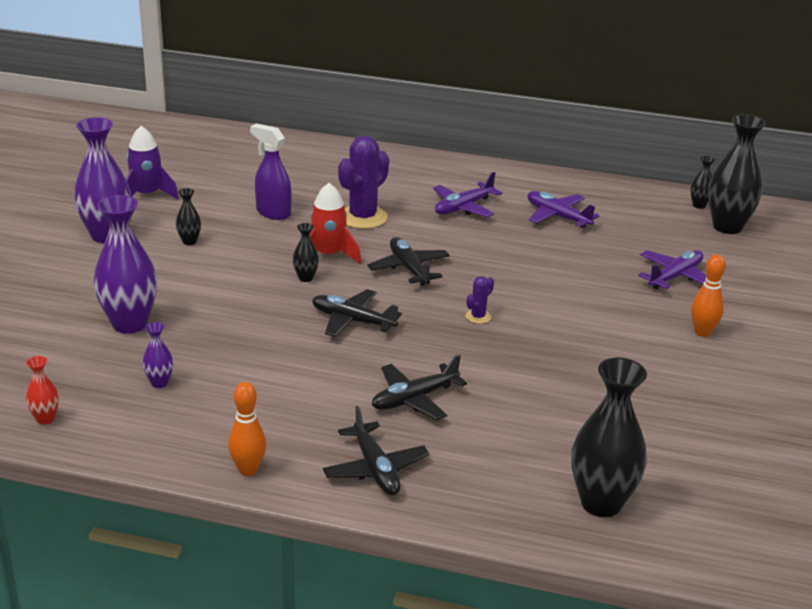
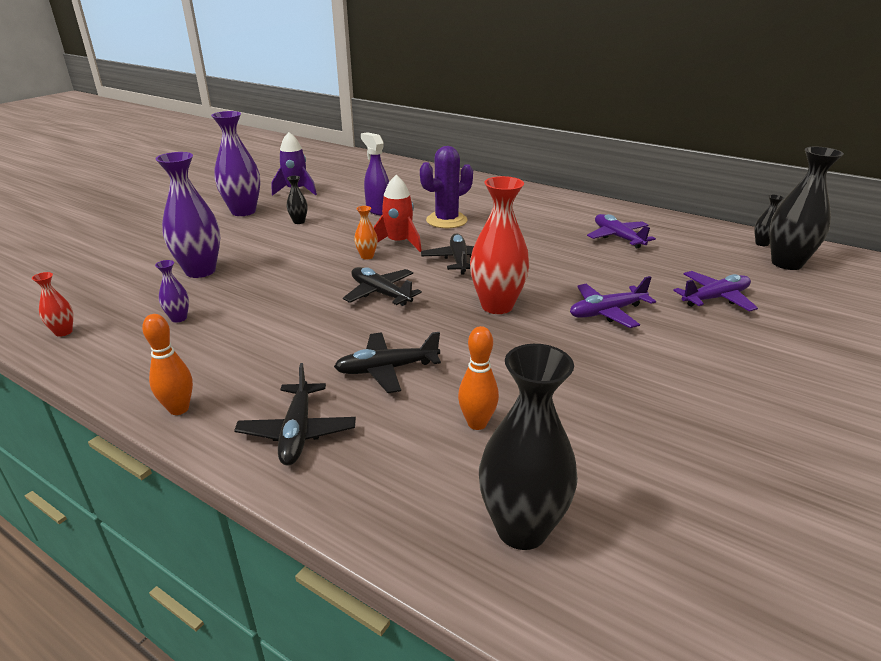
camera: 20 degrees right, 0 degrees up
(306, 278) = (367, 256): black vase -> orange vase
(463, 207) = (536, 222): purple plane -> purple plane (607, 312)
(478, 317) = (497, 306): purple cactus -> red vase
(702, 332) = (727, 353): orange bowling pin -> orange bowling pin (477, 423)

